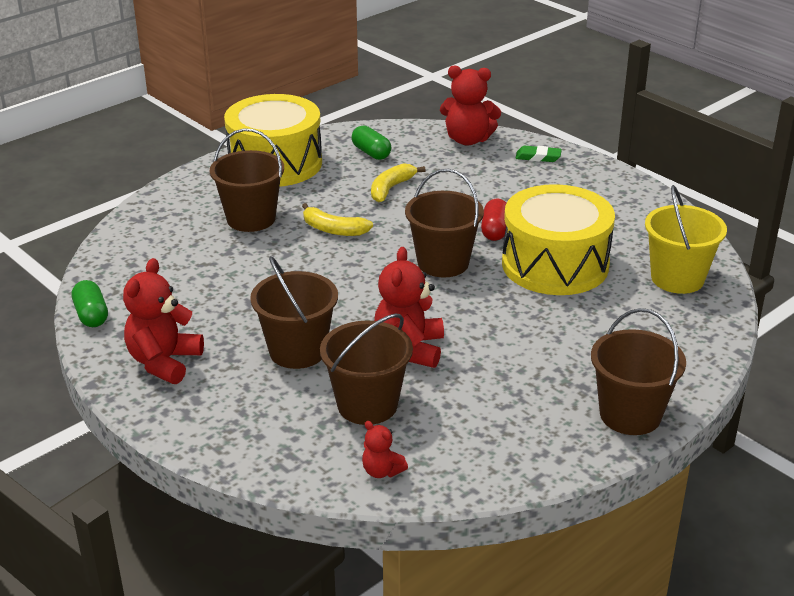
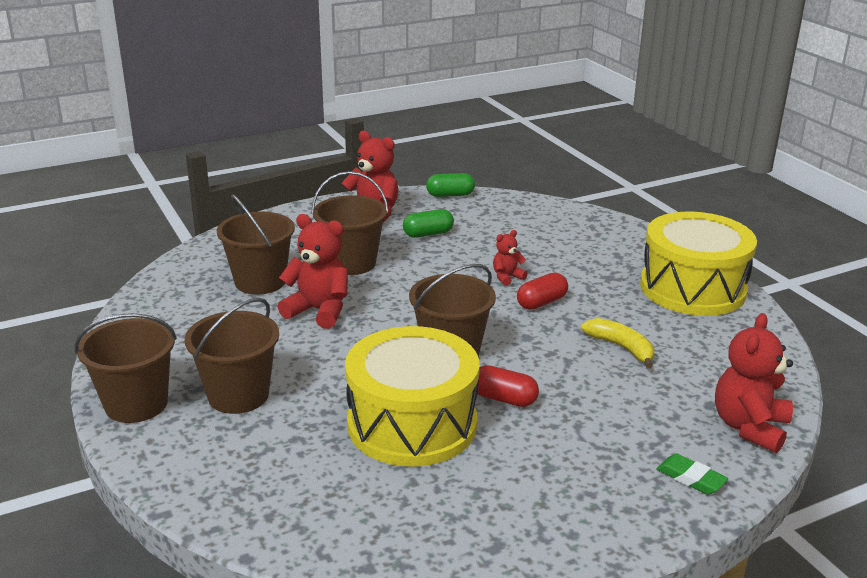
camera: 105 degrees right, 5 degrees down
(251, 219) = (576, 265): brown bucket -> brown bucket (238, 395)
(333, 229) = (541, 302): yellow banana -> red capsule
(371, 153) = (714, 348): green capsule -> green capsule (428, 234)
(382, 471) = (181, 276): red teddy bear -> red teddy bear (507, 277)
(538, 157) = (691, 478): green eraser -> green eraser turned 75 degrees counterclockwise
(677, 278) = (333, 513): yellow bucket -> none

